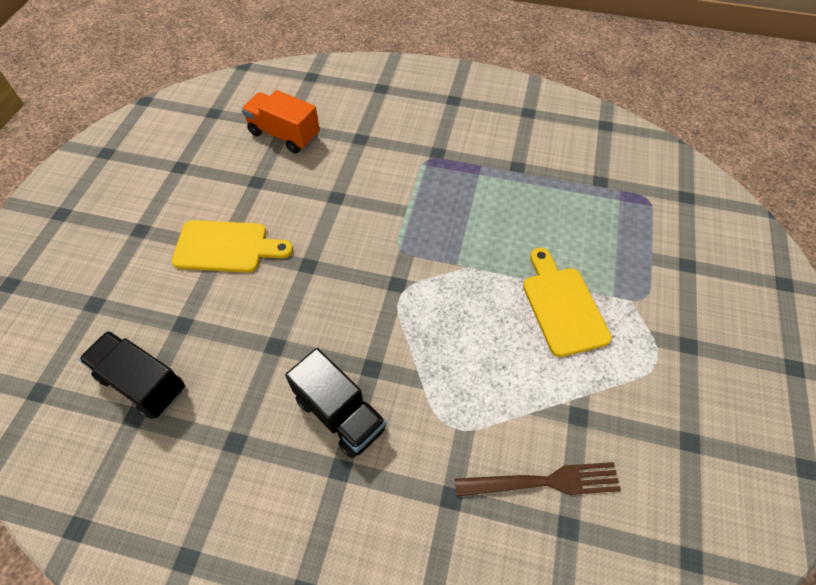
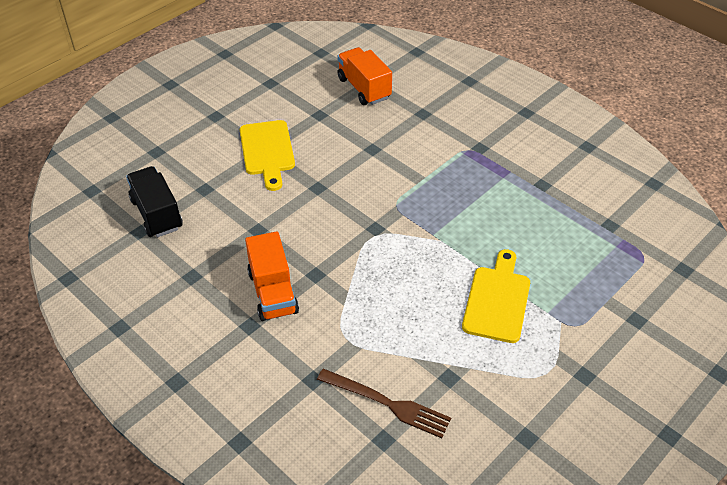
camera: 30 degrees right, 10 degrees down
(226, 247) = (267, 151): yellow cutting board -> yellow cutting board turned 45 degrees clockwise
(340, 414) = (273, 292): black truck -> orange truck

